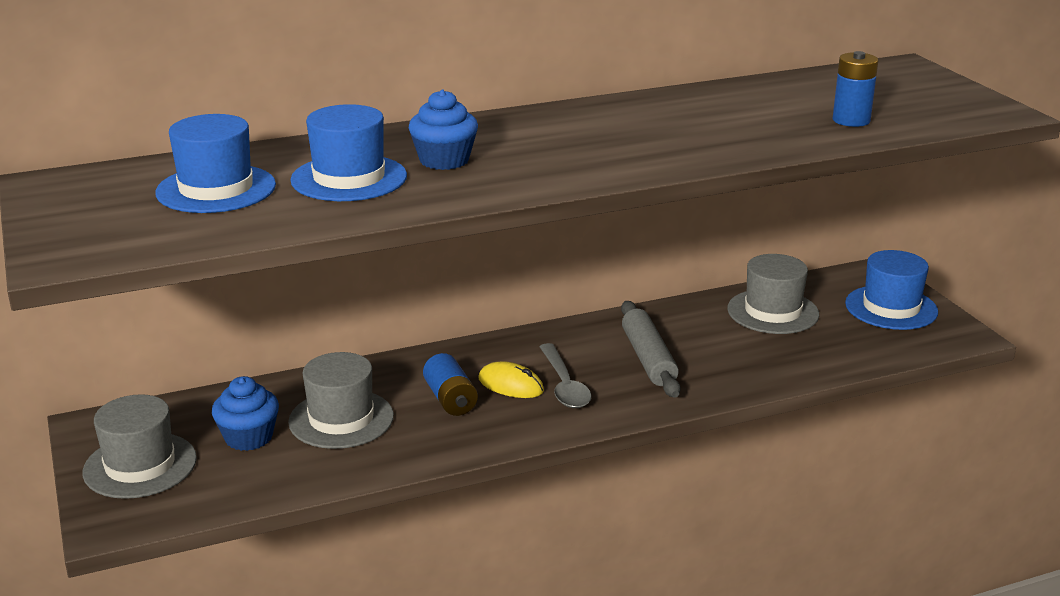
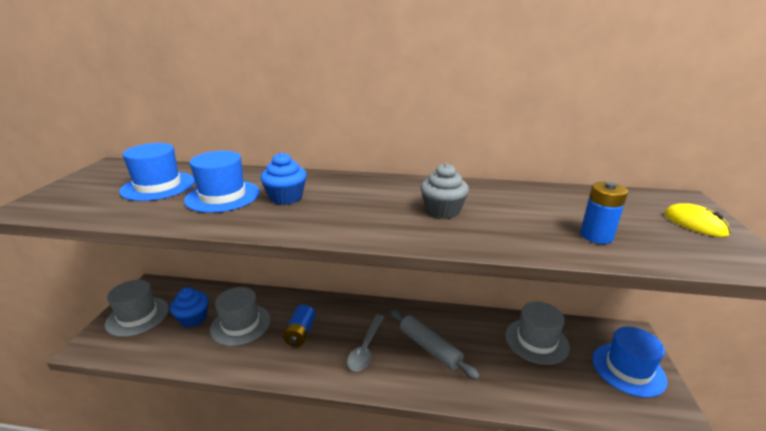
camera: 30 degrees right, 0 degrees up
(511, 385) = (339, 336): yellow mouse -> yellow mouse (694, 224)
(648, 359) = (430, 348): grey rolling pin -> grey rolling pin turned 60 degrees counterclockwise
(665, 131) = (442, 211): none -> grey cupcake

